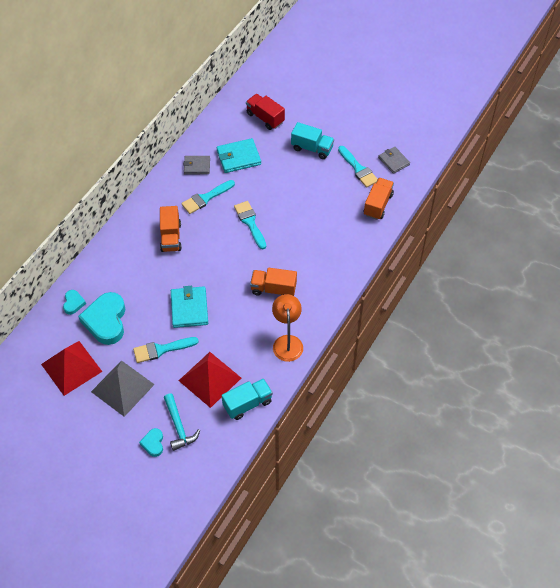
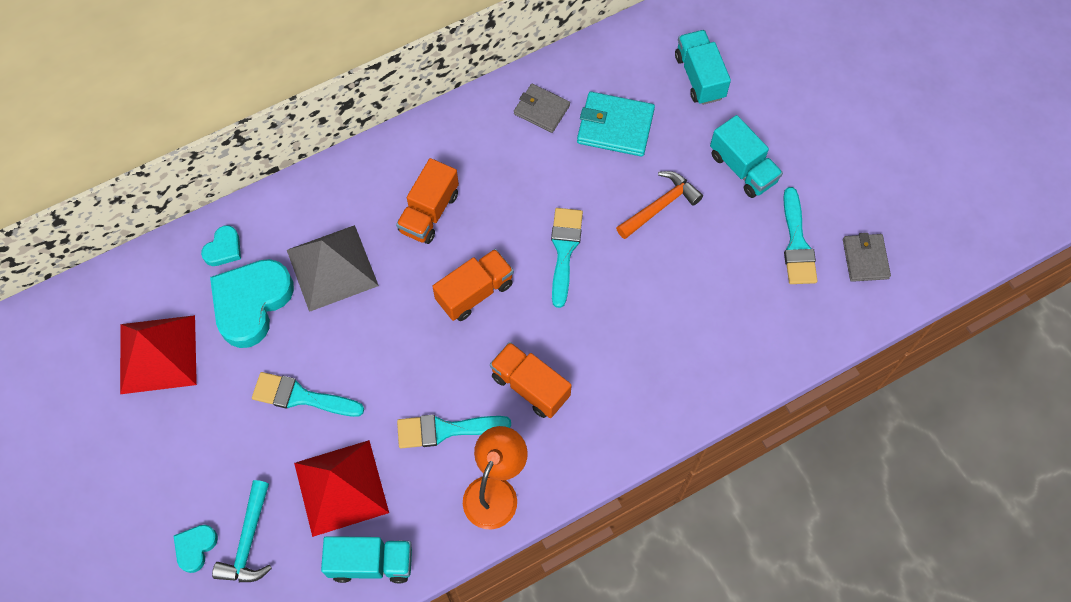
camera: 30 degrees right, 10 degrees up
(122, 388) = (208, 429): grey pyramid -> grey pyramid (332, 267)
(189, 308) = (383, 350): turquoise wallet -> none
(206, 198) = (522, 172): turquoise brush -> turquoise brush (445, 430)
(265, 118) = (699, 77): red truck -> turquoise truck
(283, 182) = (660, 206): none -> orange hammer
(378, 205) = (789, 325): orange truck -> orange truck (474, 292)

